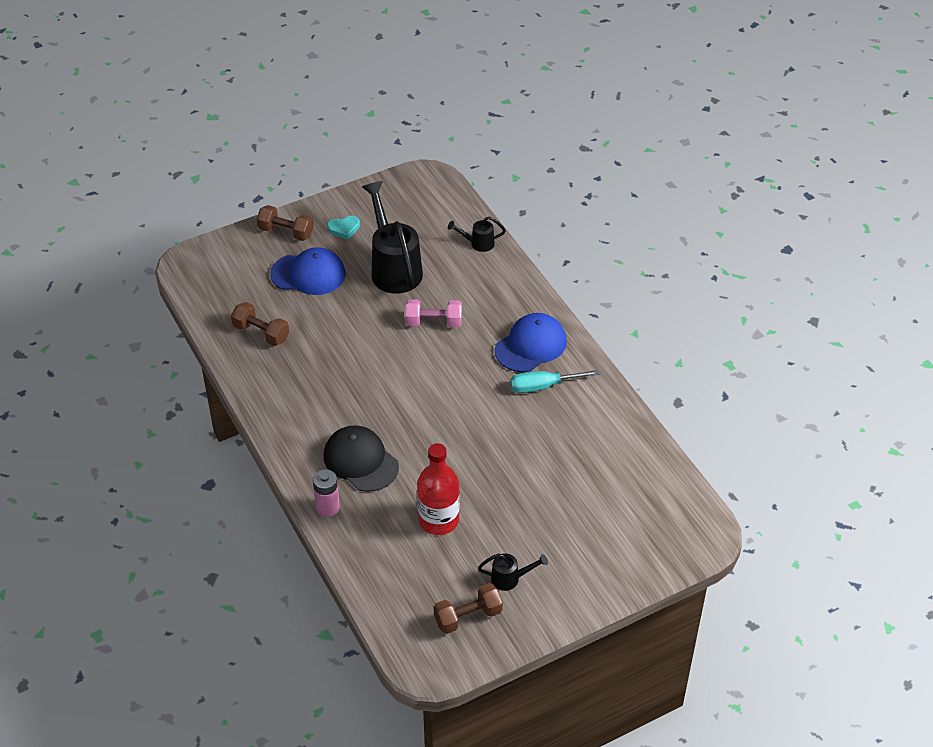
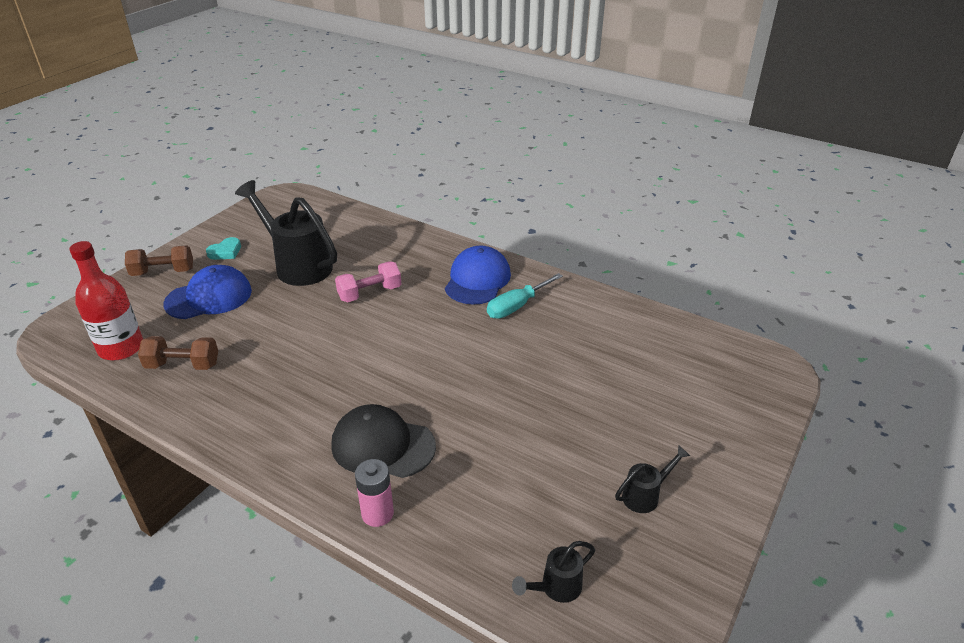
camera: 30 degrees left, 10 degrees down
(438, 520) = (517, 469): red bottle -> red bottle (121, 348)
(468, 617) = (640, 563): brown dumbbell -> none
(478, 243) = (366, 225): black watering can -> black watering can (555, 588)

